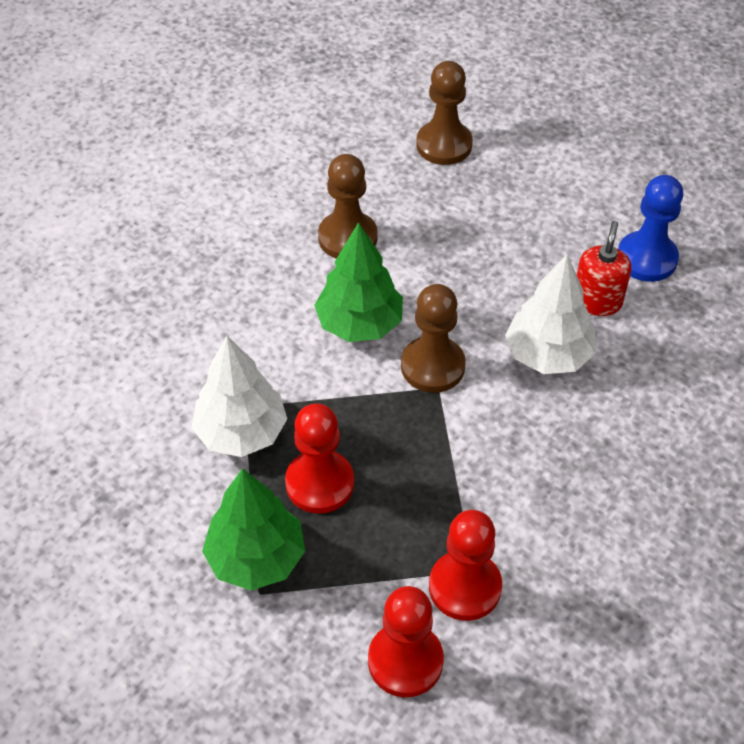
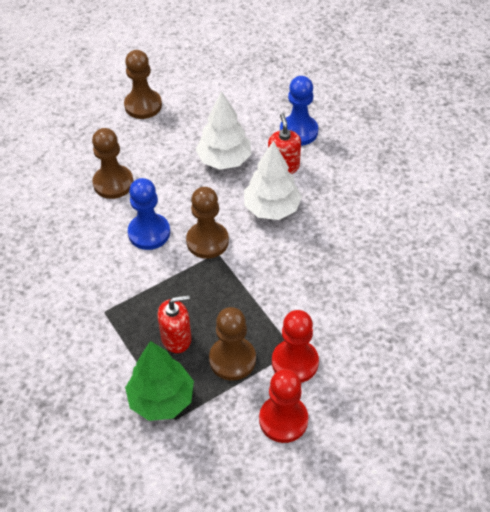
camera: 25 degrees left, 0 degrees up
(241, 432) = (110, 327): white tree -> white tree (224, 160)
(320, 483) = (176, 338): red pawn -> red soap dispenser
(359, 324) = (149, 233): green tree -> blue pawn
(380, 545) = (232, 359): none -> brown pawn

